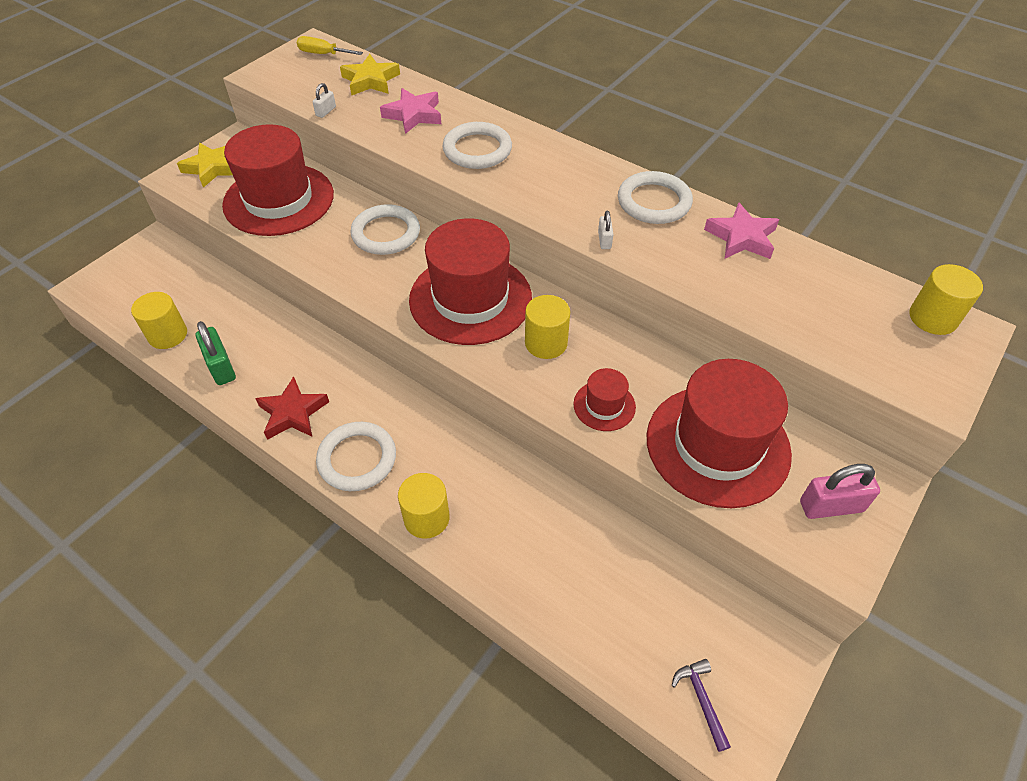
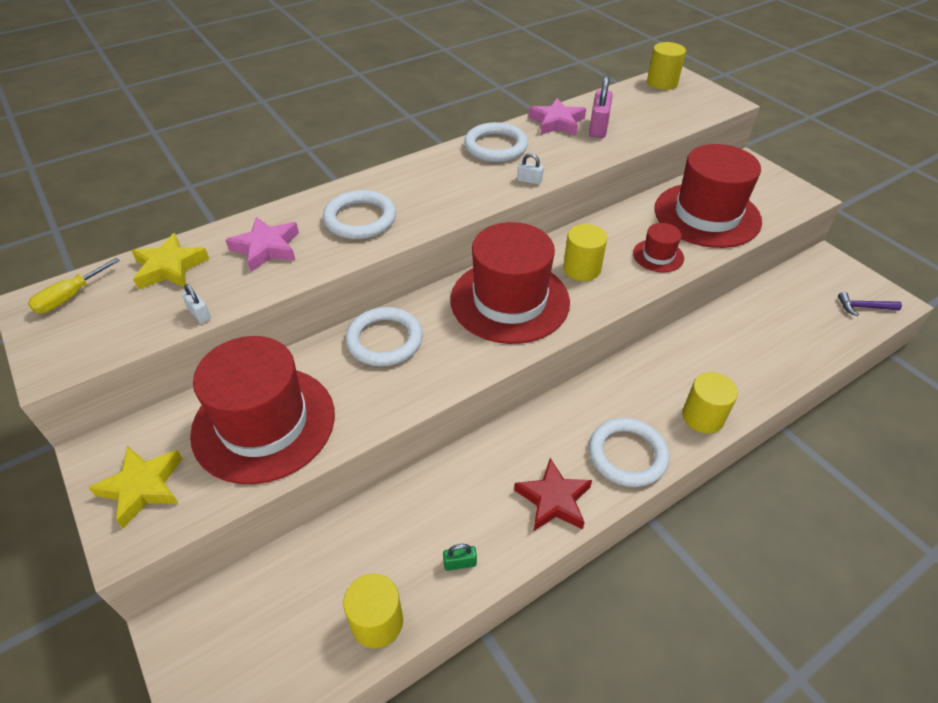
camera: 70 degrees left, 5 degrees down
(221, 367) = (460, 563): green padlock -> green padlock, size x0.53
(831, 506) = (763, 187): pink padlock -> pink padlock (598, 128)

